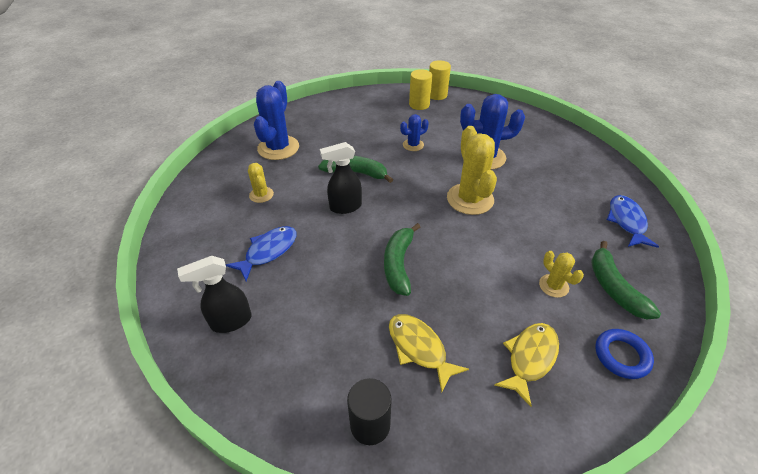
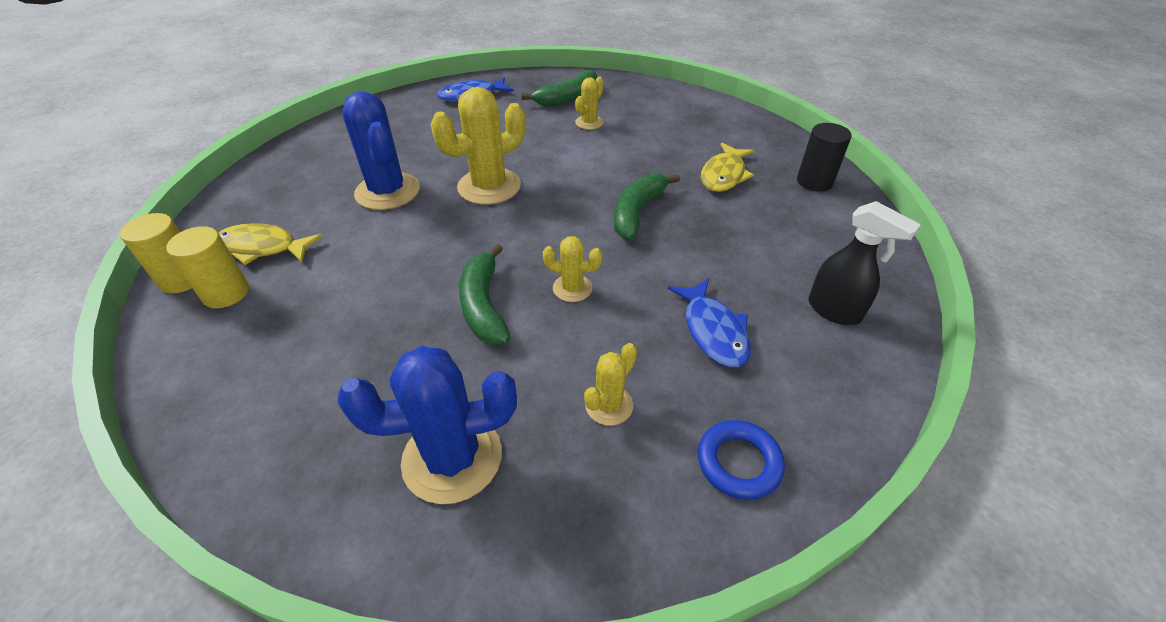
camera: 115 degrees left, 0 degrees up
(268, 251) = (713, 331): blue fish -> blue fish turned 120 degrees counterclockwise
(345, 207) = (572, 288): black spray bottle -> yellow cactus
(398, 264) = (637, 212): green banana -> green banana turned 135 degrees clockwise
(413, 145) = (377, 264): blue cactus -> none
(530, 358) = (677, 125): yellow fish -> yellow fish (263, 248)
(621, 356) = (636, 92): blue ring -> blue ring (738, 462)

